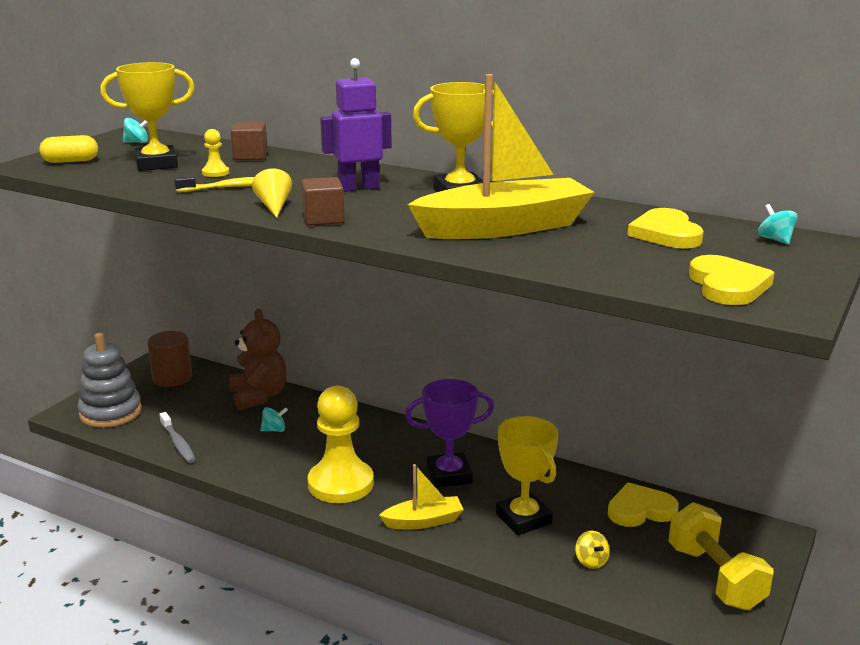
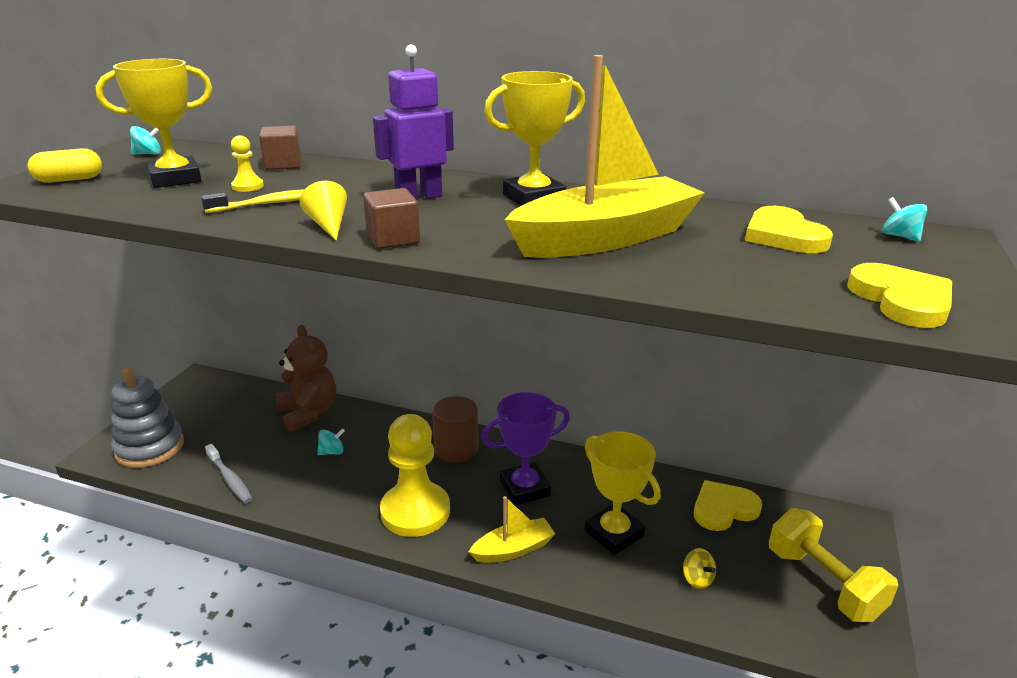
camera: 10 degrees left, 5 degrees up
(172, 378) = (213, 399): brown cylinder -> brown cylinder (456, 449)

